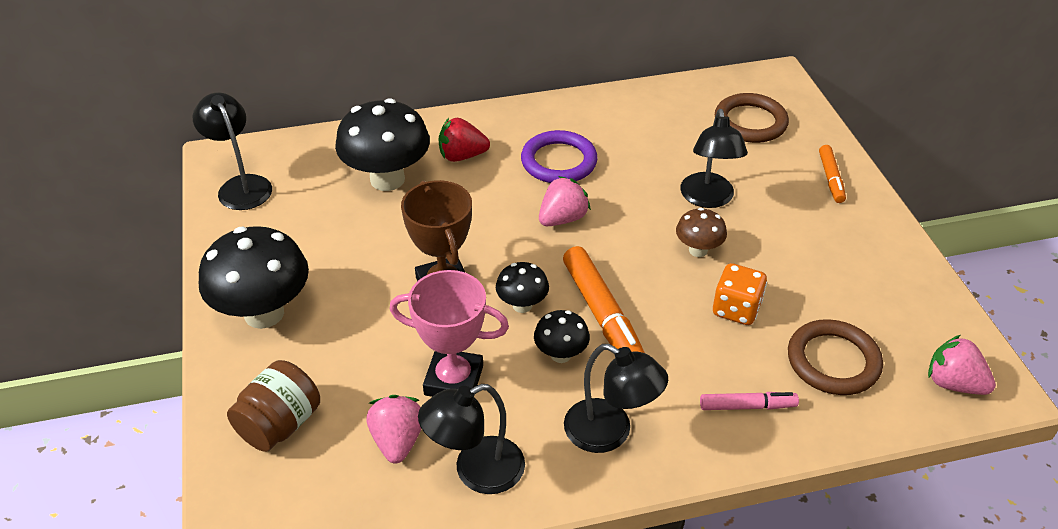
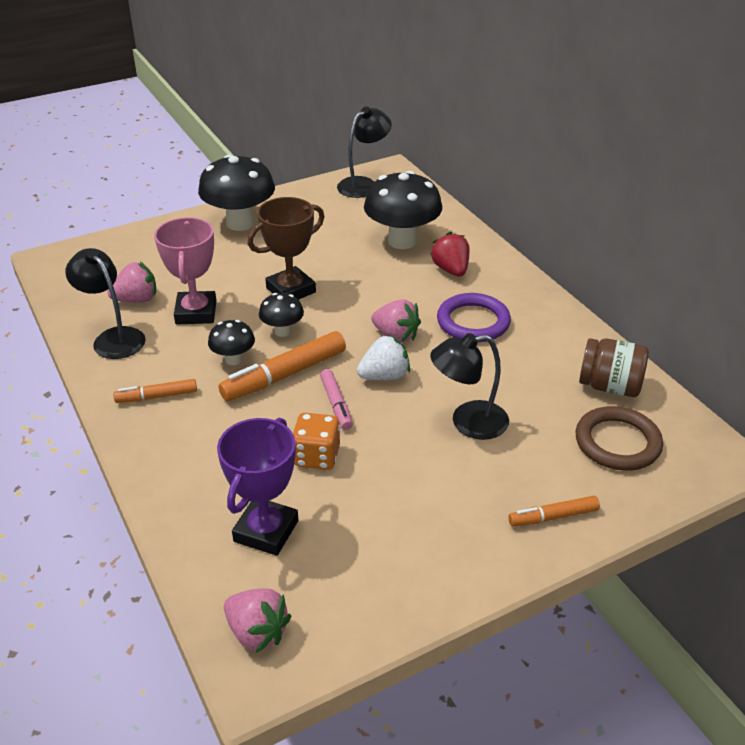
camera: 75 degrees right, 5 degrees down
(280, 424) = (144, 251): brown jar -> brown jar (609, 386)
(610, 433) = (157, 396): black lamp -> orange marker
(626, 239) = (384, 376): none -> white strawberry
(698, 250) = (388, 423): brown mushroom -> none
(747, 406) = (198, 474): pink marker -> pink marker (336, 404)
(833, 361) = (266, 531): brown ring -> purple trophy
(953, 383) = (257, 632): pink strawberry -> pink strawberry turned 105 degrees clockwise

